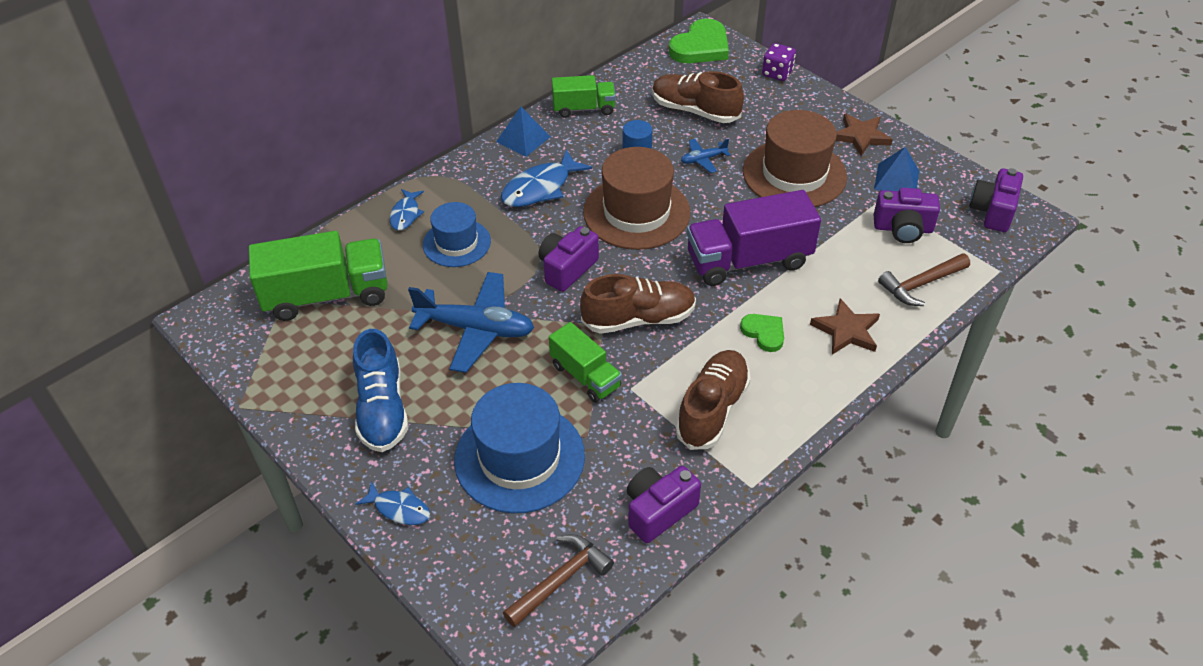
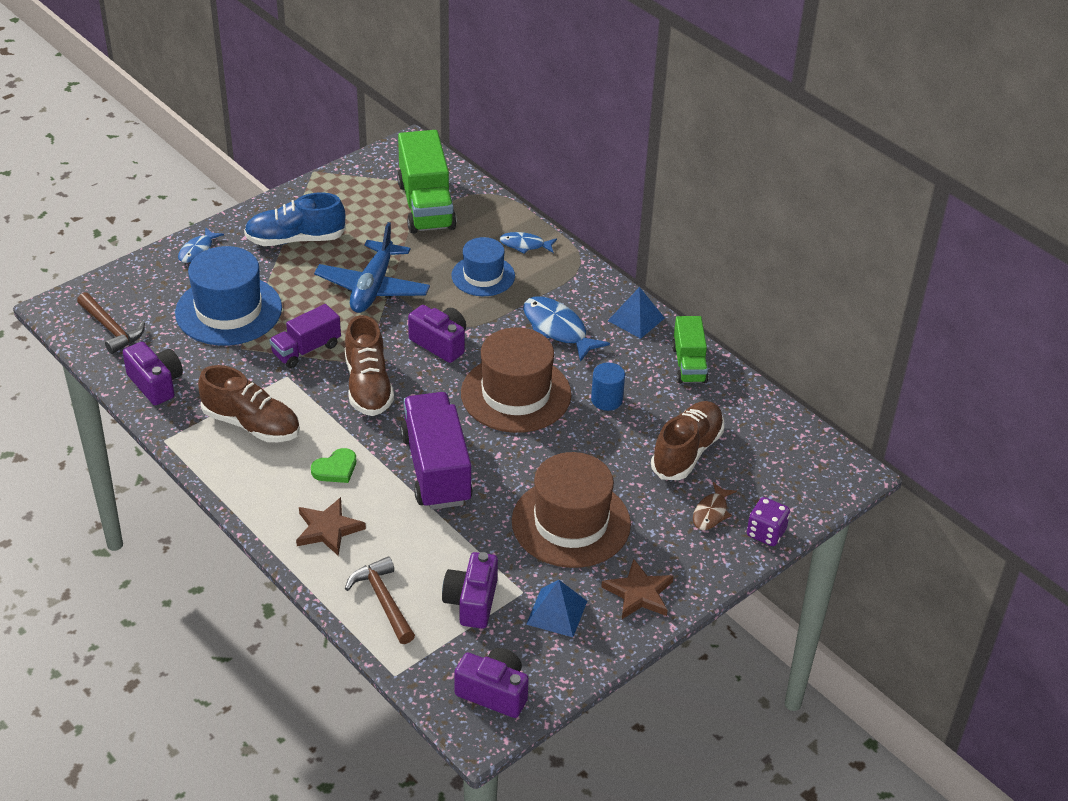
camera: 90 degrees right, 5 degrees down
(585, 376) = (306, 350): green truck -> purple truck
(701, 47) = (817, 469): green heart -> none
(703, 159) = (599, 451): blue plane -> none
(762, 99) = (711, 512): none -> brown fish

